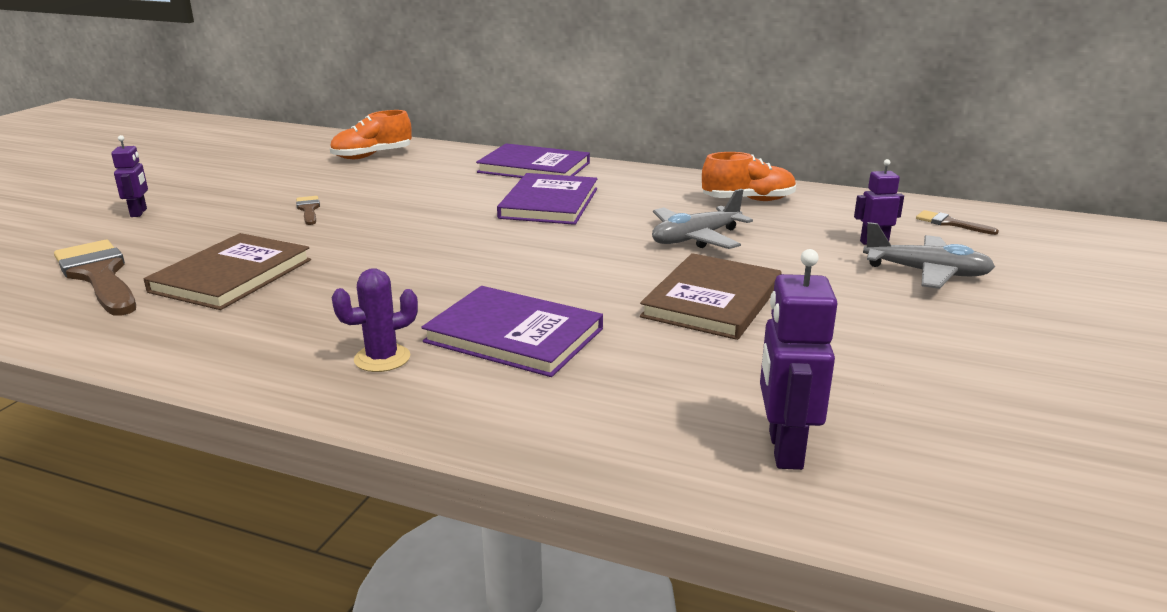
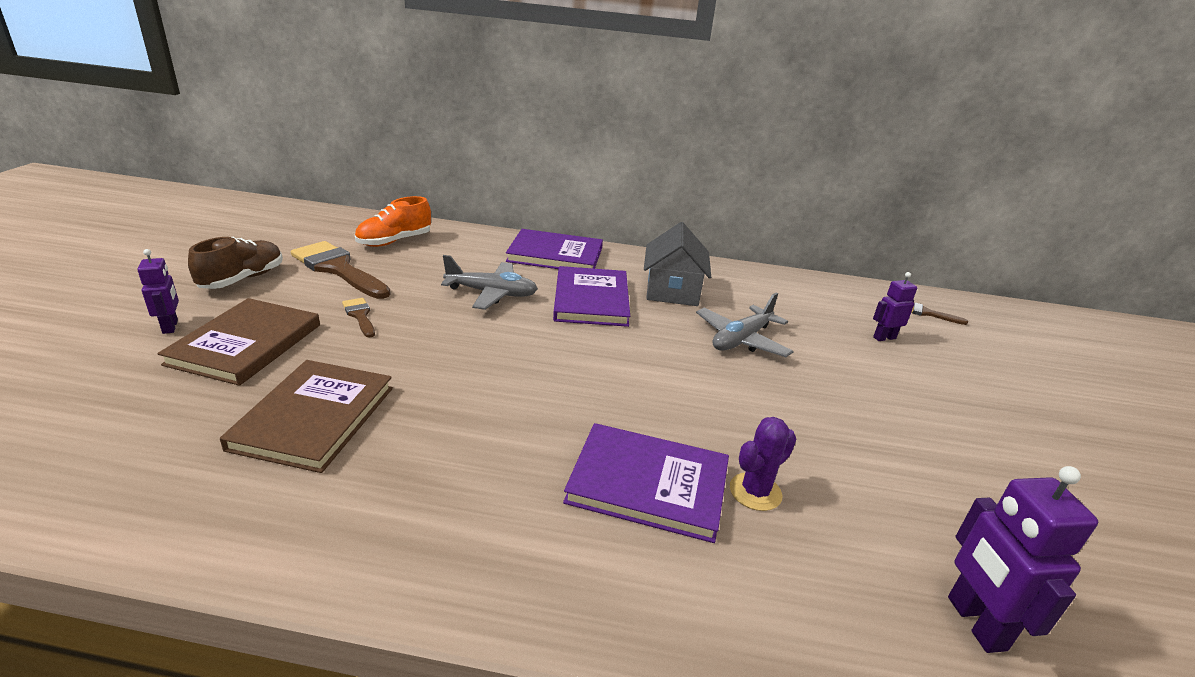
camera: 15 degrees left, 5 degrees up
(99, 276) = (155, 428): brown brush -> brown brush (338, 269)
(215, 182) = (242, 279): none -> brown shoe
(382, 358) = (532, 533): purple cactus -> purple cactus (755, 492)
(645, 198) = (672, 291): none -> grey house
(712, 300) = (799, 420): brown book -> brown book (246, 344)
(748, 200) = (758, 291): orange shoe -> none
(926, 273) = (945, 372): grey plane -> grey plane (491, 293)

